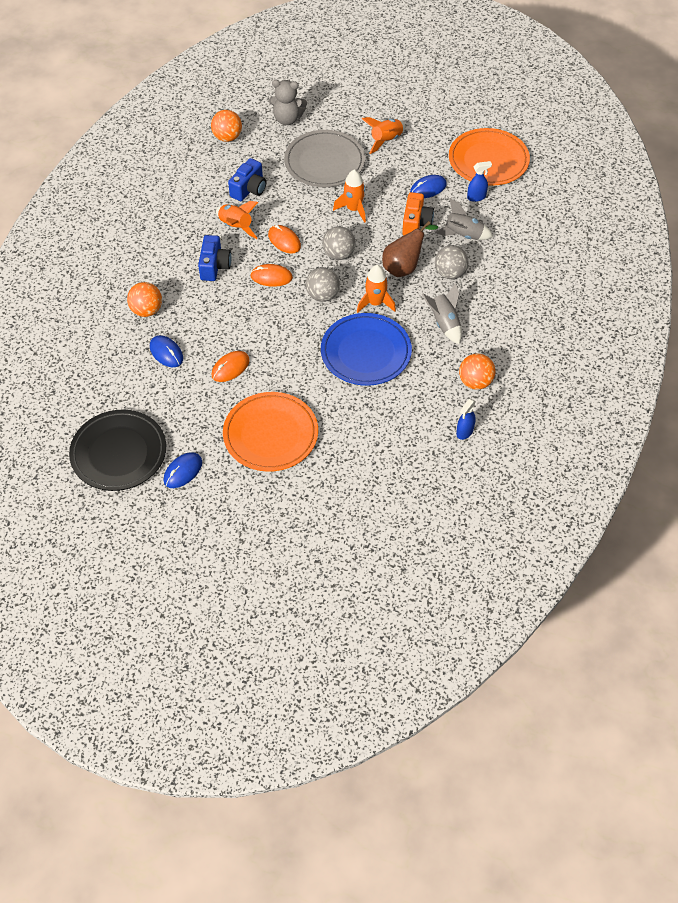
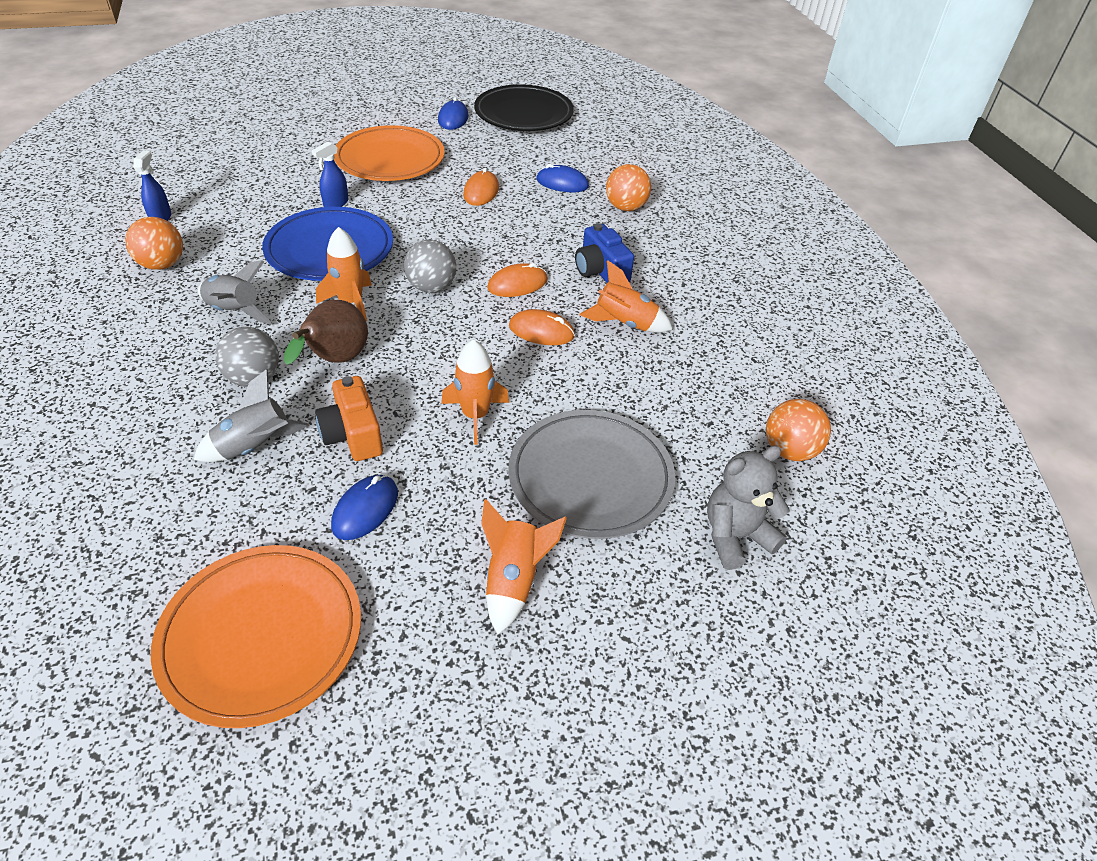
camera: 145 degrees right, 10 degrees down
(249, 189) = (662, 381): blue camera -> none
(338, 254) = (448, 342): grey ball -> none
(476, 197) = (257, 533): blue spray bottle -> blue spray bottle (335, 203)

